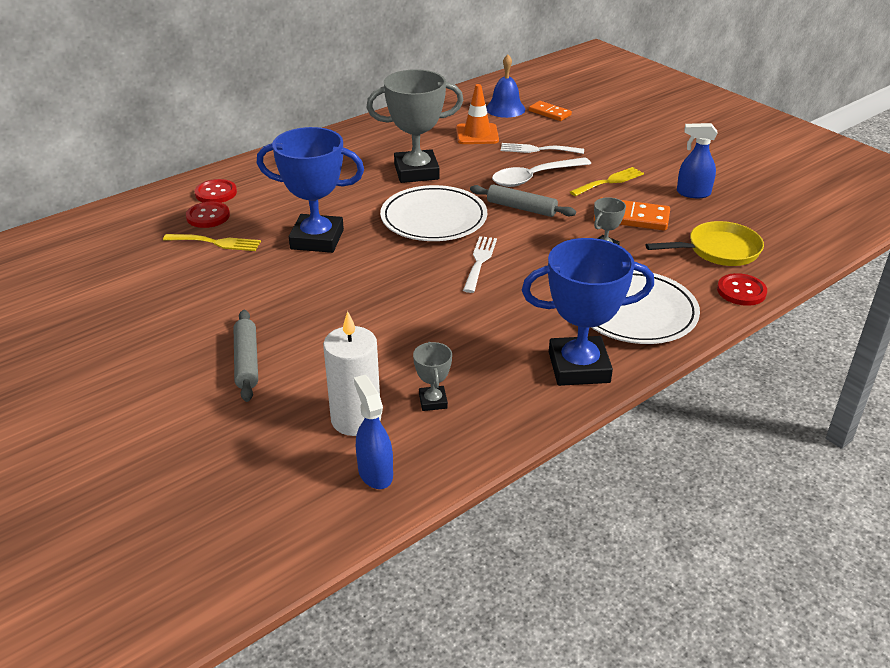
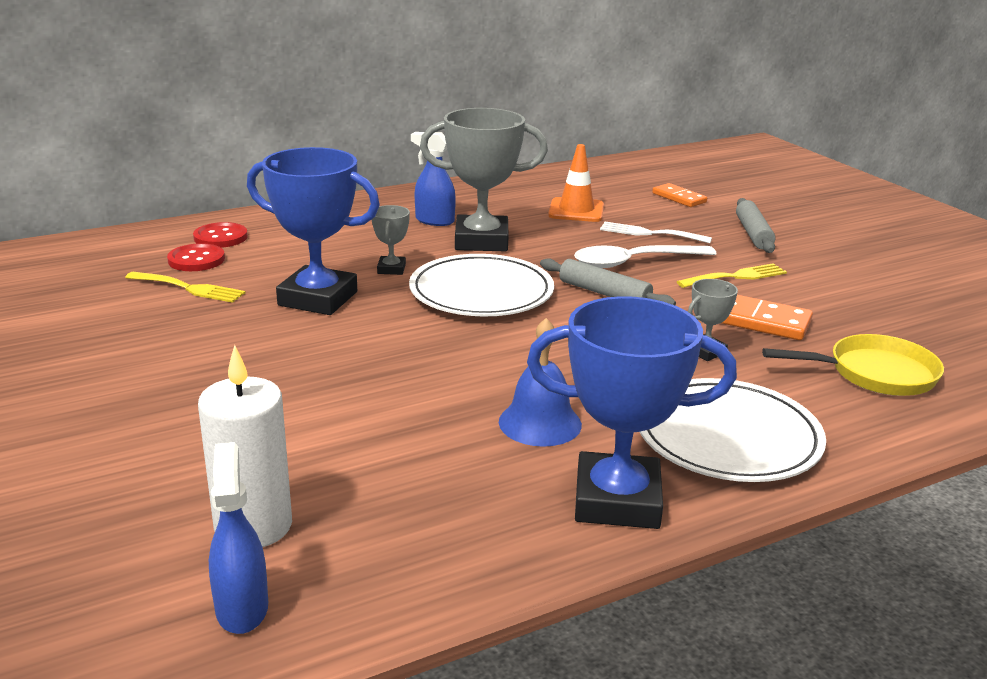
camera: 10 degrees right, 10 degrees down
(247, 361) = (145, 429): grey rolling pin -> grey rolling pin (753, 234)
(433, 401) = (377, 517): grey trophy -> grey trophy (391, 269)
(479, 261) = (522, 347): white fork -> none
(505, 109) = (623, 188): blue bell -> blue bell (540, 423)
(693, 193) = (851, 301): blue spray bottle -> blue spray bottle (434, 221)
(741, 291) = (899, 430): red button -> none

